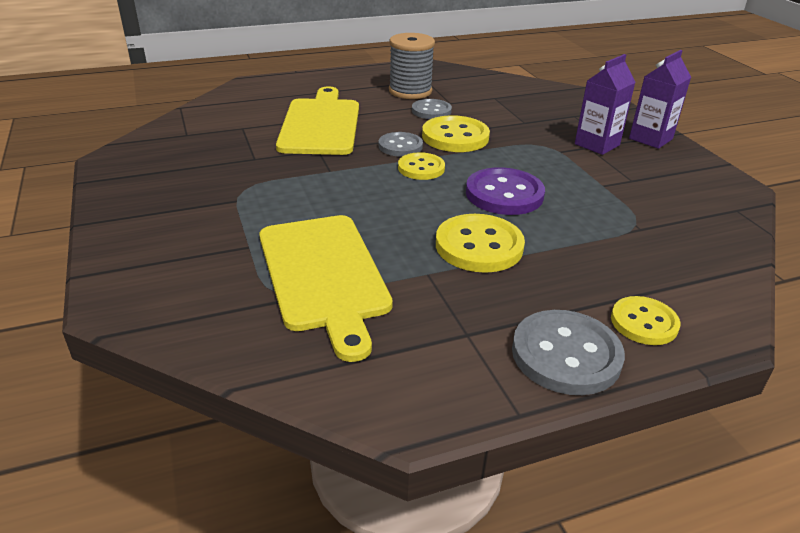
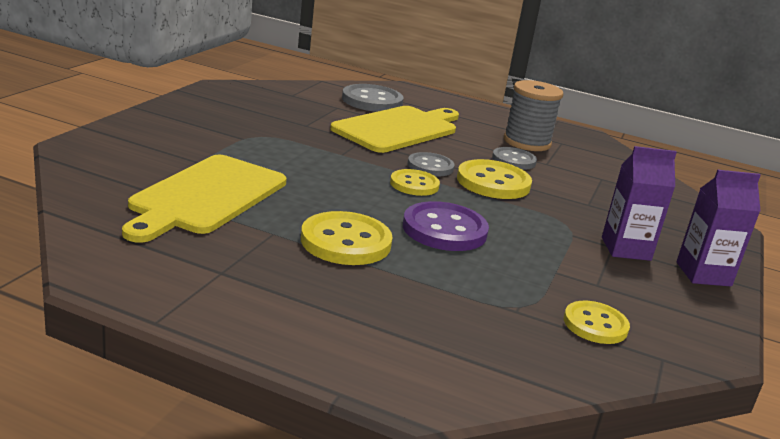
camera: 40 degrees right, 10 degrees down
(566, 355) = (257, 322): grey button -> grey button (372, 101)
(644, 322) = (362, 349): yellow button -> yellow button (595, 325)

